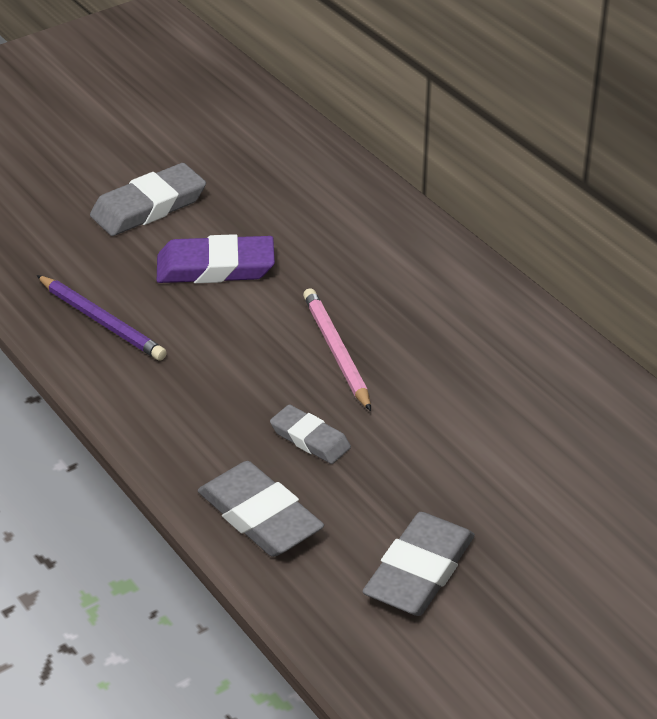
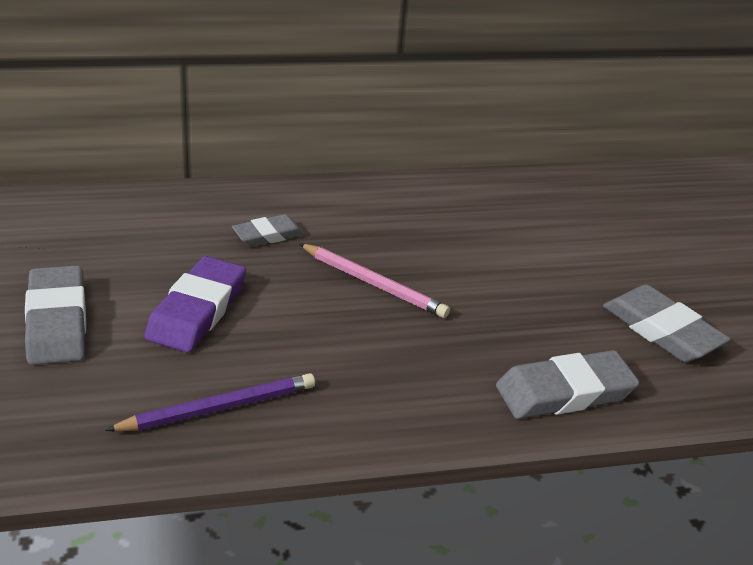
camera: 70 degrees left, 5 degrees down
(310, 439) = (478, 333): grey eraser -> grey eraser (268, 235)
(336, 352) = (373, 284): pink pencil -> pink pencil turned 150 degrees counterclockwise

